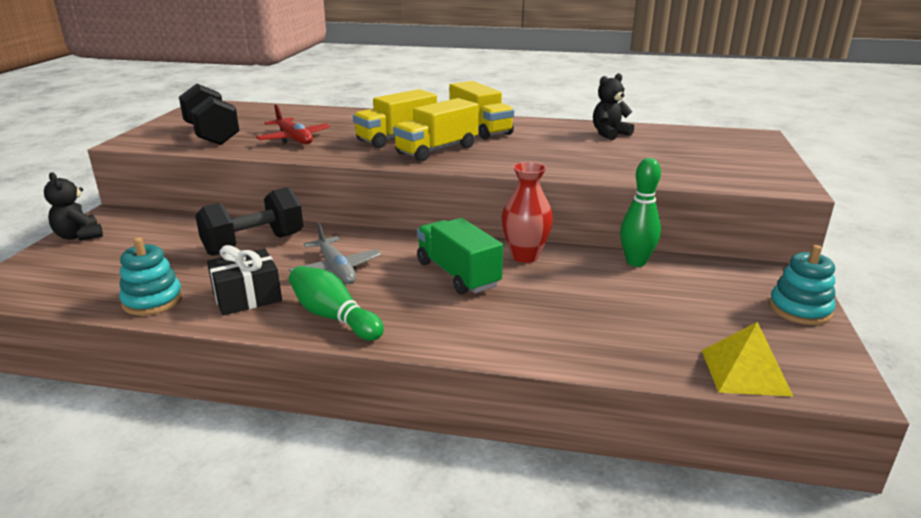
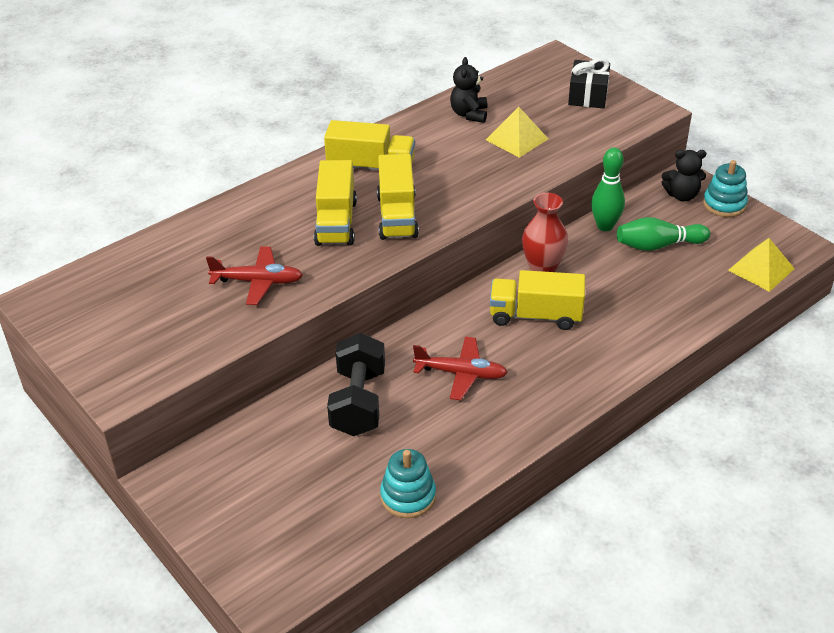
camera: 50 degrees left, 15 degrees up
(79, 236) = (201, 514): black teddy bear -> black teddy bear (682, 195)
(212, 135) = (173, 330): black dumbbell -> none
(247, 297) = (457, 439): black gift -> black gift (588, 95)
(334, 317) = (537, 405): green bowling pin -> green bowling pin (658, 245)
(336, 270) = (461, 374): grey plane -> red plane
(457, 274) = (535, 316): green truck -> yellow truck
(616, 154) = (517, 139): none -> yellow pyramid

